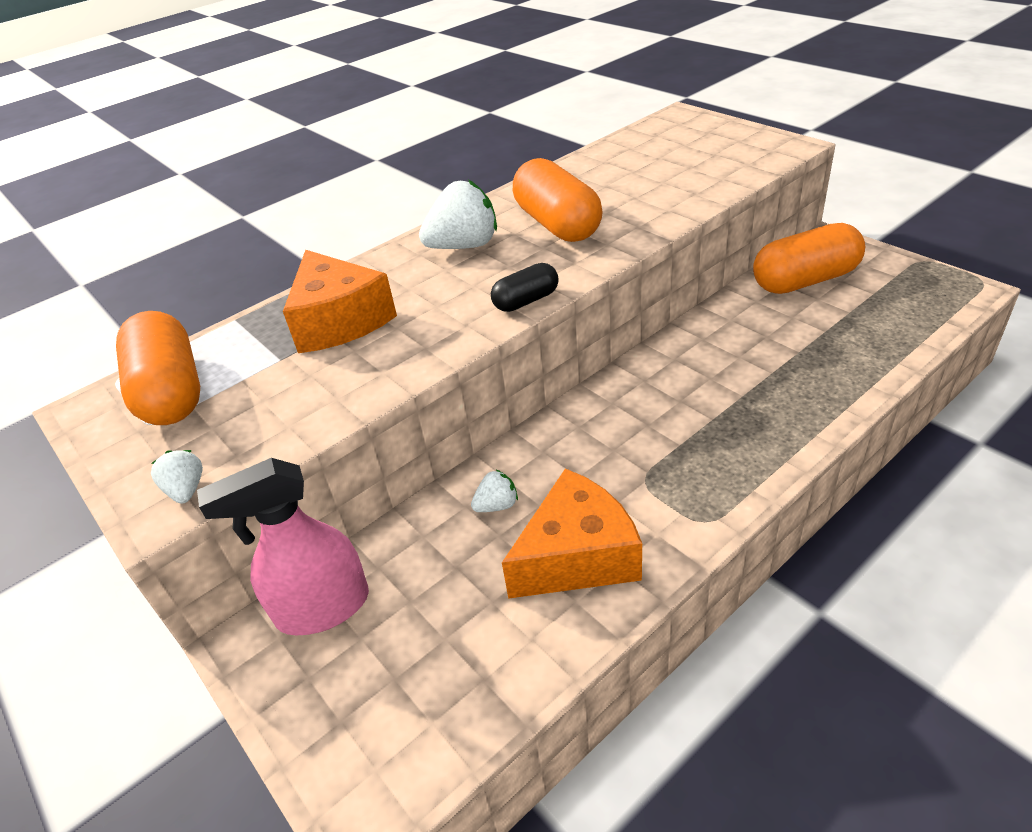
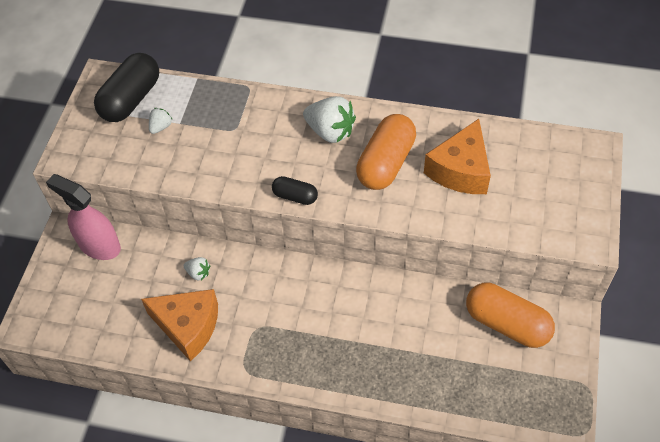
camera: 50 degrees right, 15 degrees up
(171, 392) = (131, 99): orange capsule -> black capsule
(186, 490) = (80, 158): white strawberry -> white strawberry (161, 127)
(339, 321) = (224, 124): orange cheese -> orange cheese (460, 170)

